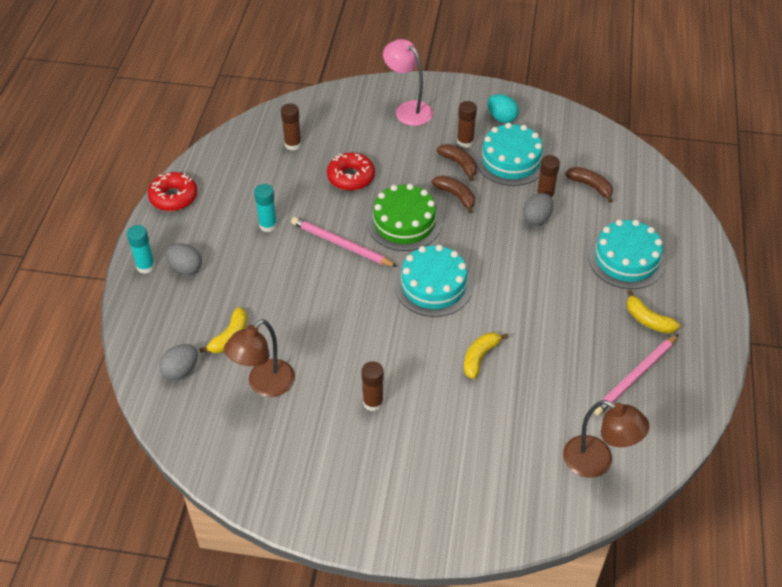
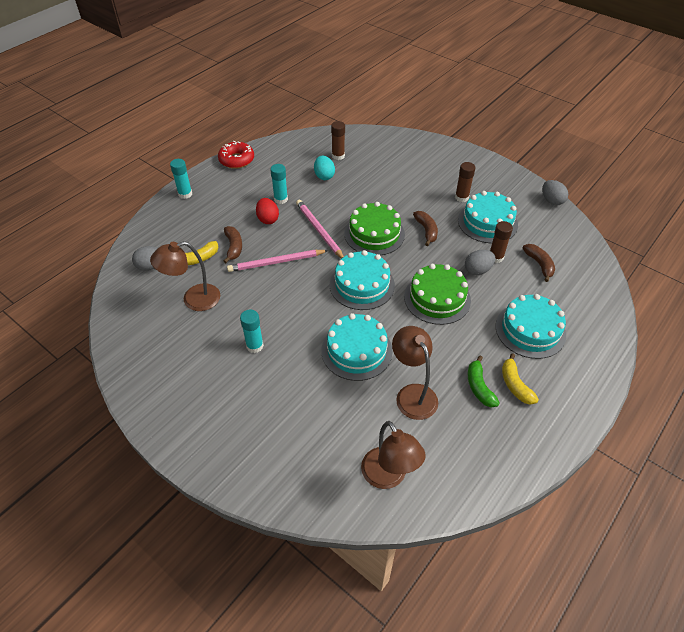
camera: 30 degrees right, 0 degrees up
(186, 268) = (208, 205): grey egg -> grey egg (551, 201)
(272, 255) = (268, 219): none -> red egg
(351, 177) = (360, 190): red donut -> none
(373, 402) = (254, 346): brown glue stick -> turquoise glue stick
(408, 109) = (436, 162): pink lamp -> none
(459, 164) = (445, 211): brown banana -> brown banana (233, 247)
(480, 357) = (356, 350): yellow banana -> turquoise cake
(501, 118) = (502, 191): turquoise egg -> turquoise egg (324, 176)
(518, 266) = (437, 298): none -> green cake
(563, 374) = (412, 394): none -> brown lamp
(618, 337) = (479, 387): none -> green banana
(635, 377) = (471, 424): pink pencil -> pink pencil (276, 262)

